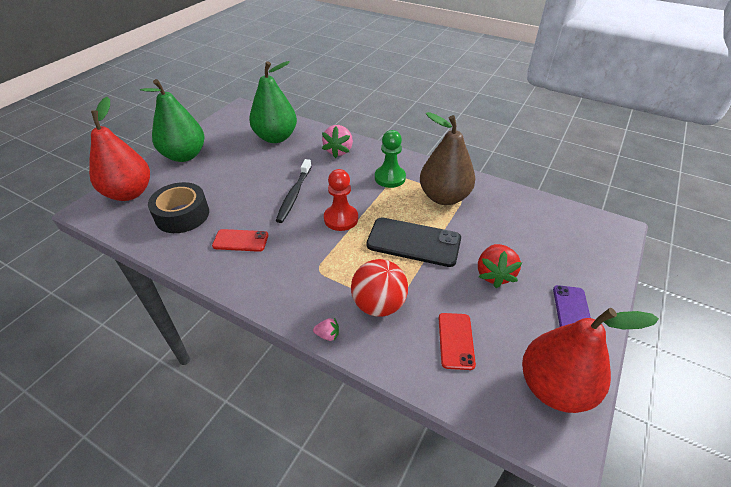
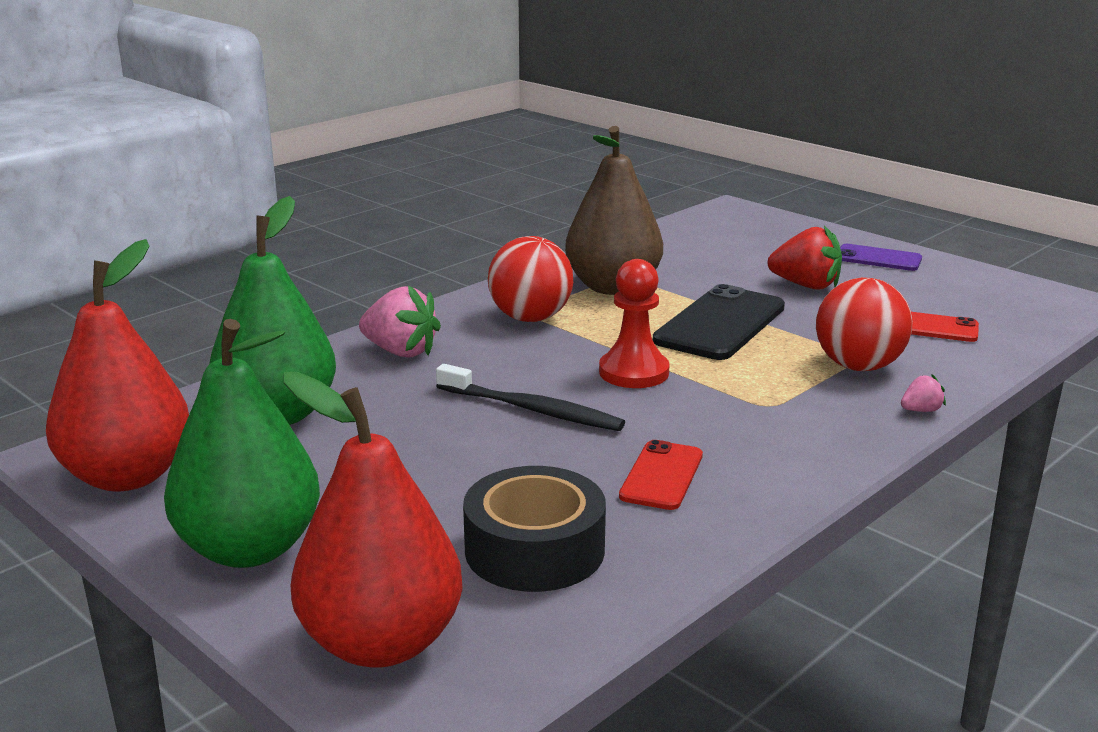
camera: 75 degrees left, 20 degrees down
(327, 335) = (921, 410): pink strawberry -> pink strawberry turned 45 degrees clockwise
(390, 178) = (530, 318): green pawn -> red ball
(554, 387) = (998, 290): red pear -> red pear (128, 476)

